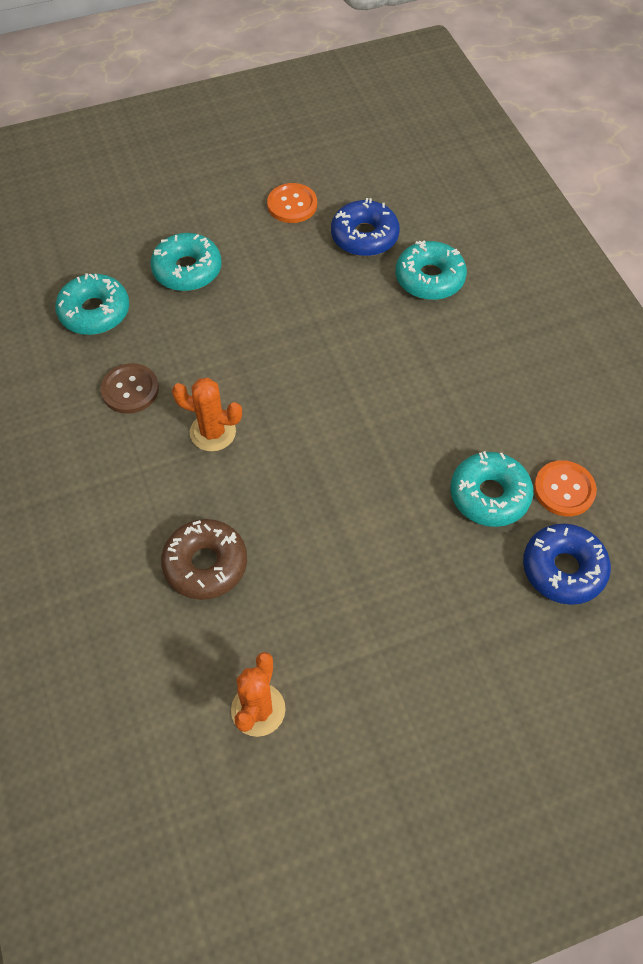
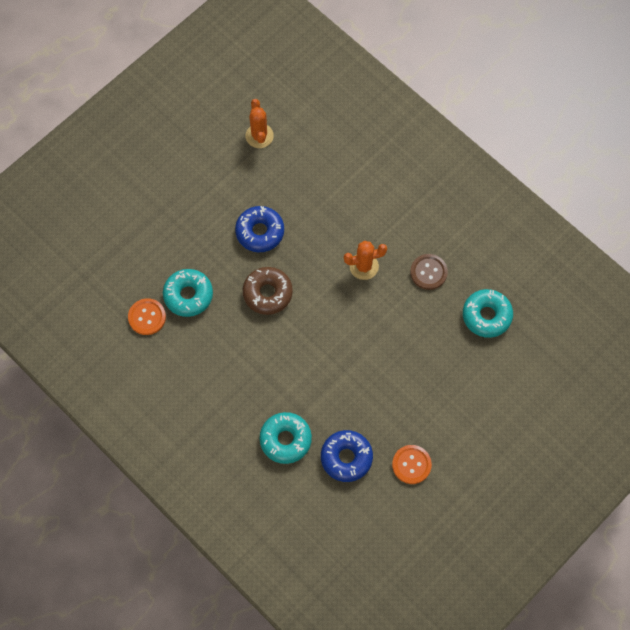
camera: 155 degrees right, 10 degrees up
(187, 270) = (449, 374): turquoise donut -> none
(205, 564) = (323, 191): brown donut -> brown donut (267, 293)
(563, 569) = (133, 269): blue donut -> blue donut (260, 232)

